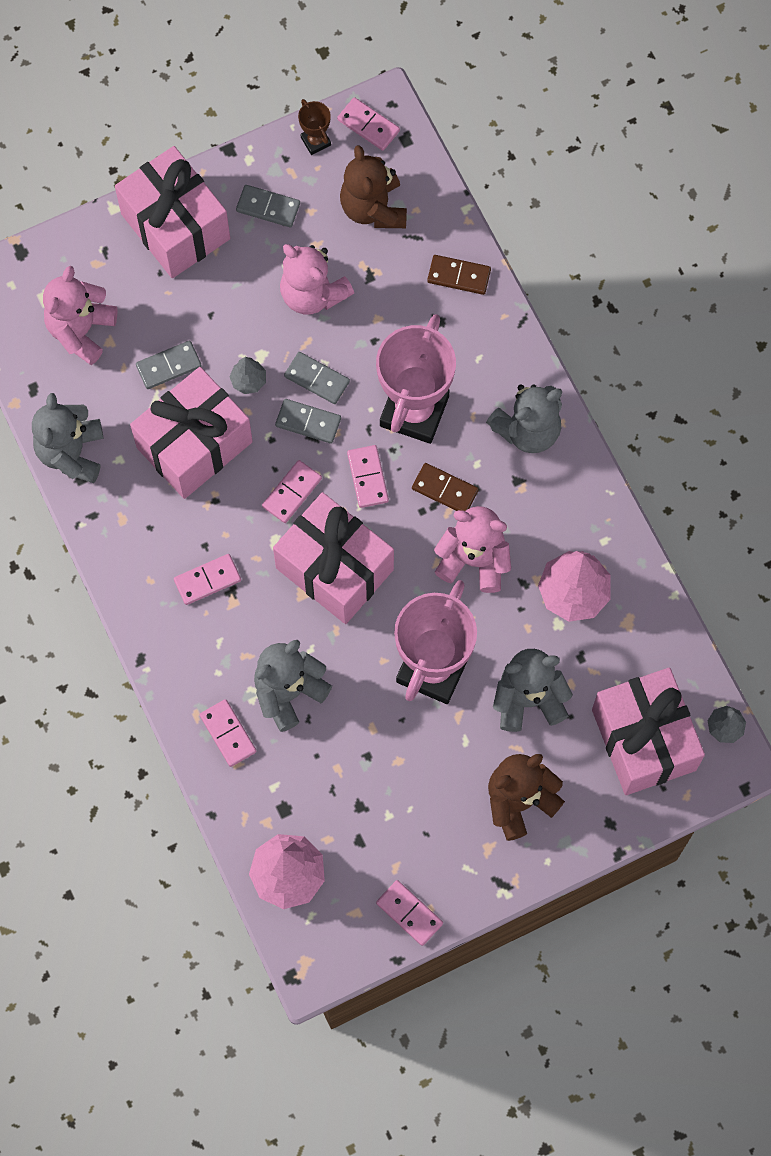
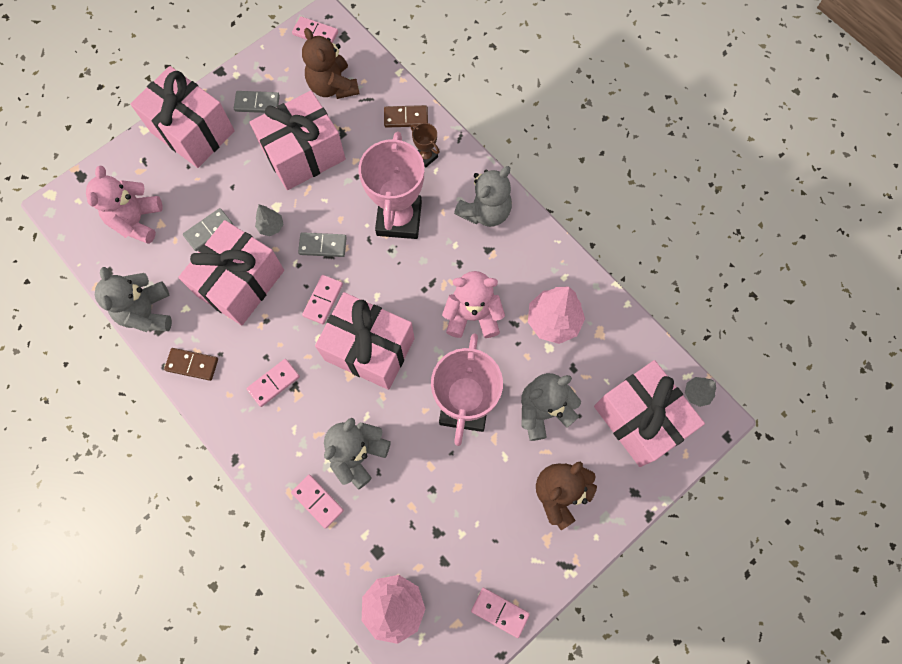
camera: 15 degrees left, 0 degrees up
(312, 294) = (304, 154): pink teddy bear -> pink gift
(315, 141) = (281, 52): brown trophy -> brown trophy (426, 157)
(317, 379) = (321, 213): grey domino -> none
(368, 477) = (377, 275): pink domino -> none
(445, 490) = (437, 269): brown domino -> brown domino (192, 365)

